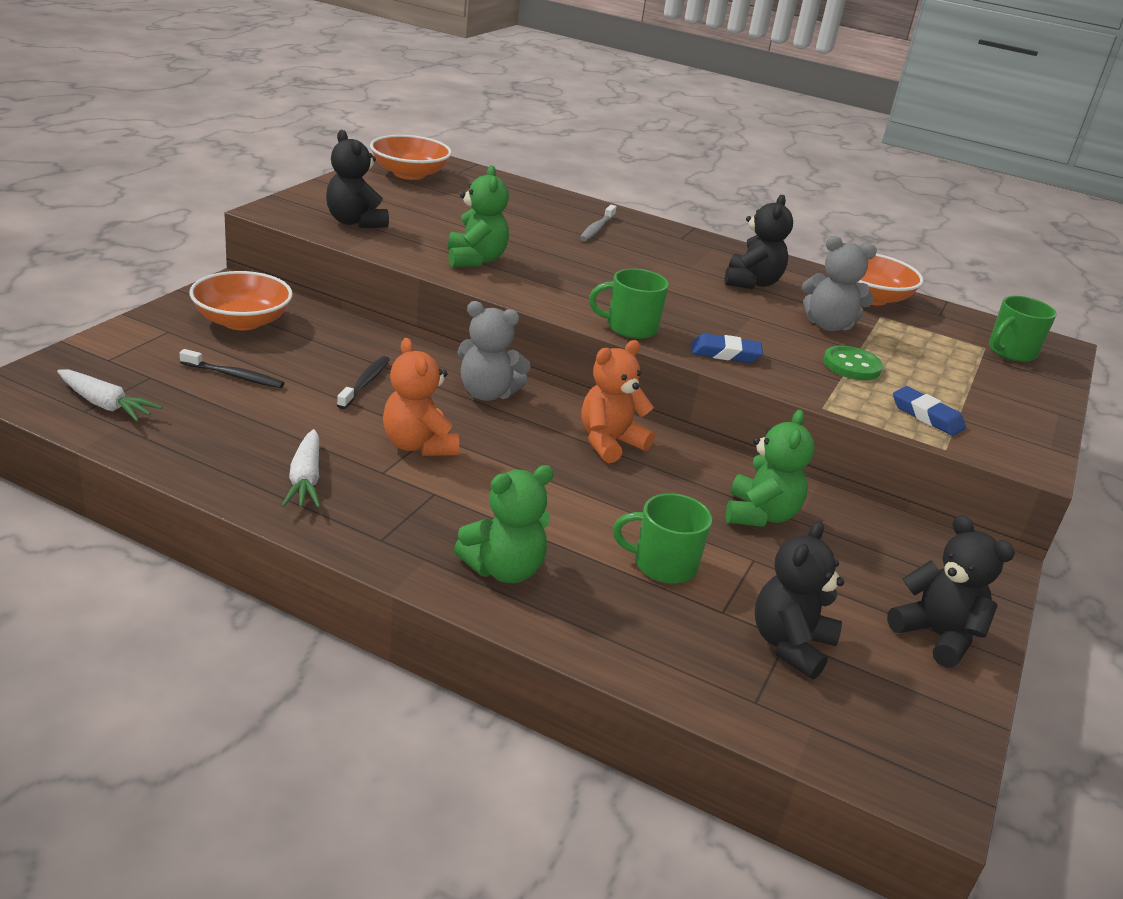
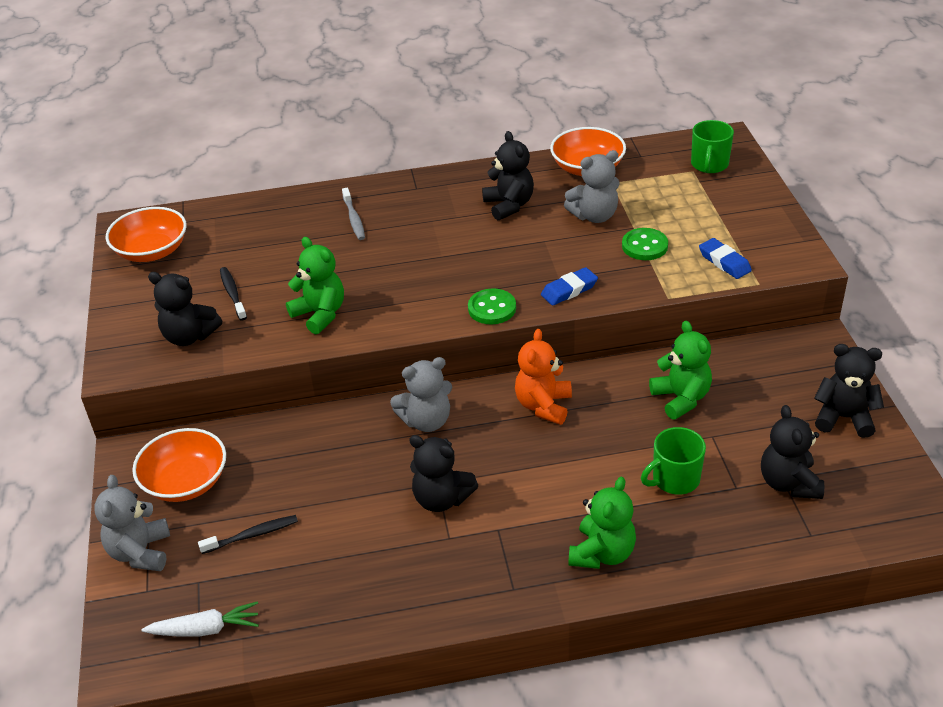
camera: 30 degrees left, 10 degrees up
(143, 338) = (140, 552): none -> grey teddy bear
(305, 479) = (413, 582): white carrot -> none
(365, 383) = (342, 473): black toothbrush -> black toothbrush (233, 294)
(418, 445) = (441, 499): orange teddy bear -> black teddy bear
(630, 328) = (492, 308): green mug -> green button
(926, 416) = (724, 262): blue eraser -> blue eraser turned 45 degrees clockwise

